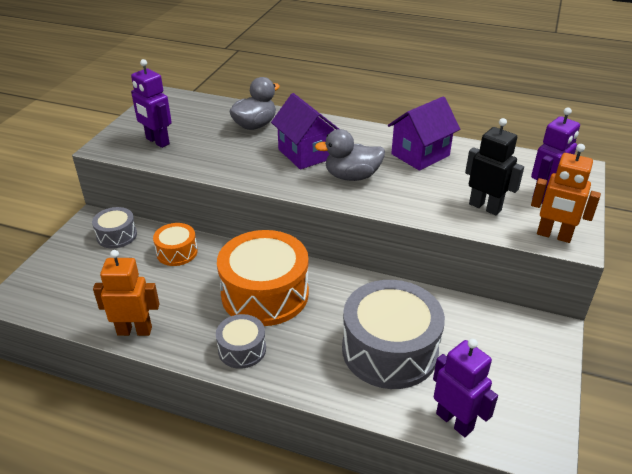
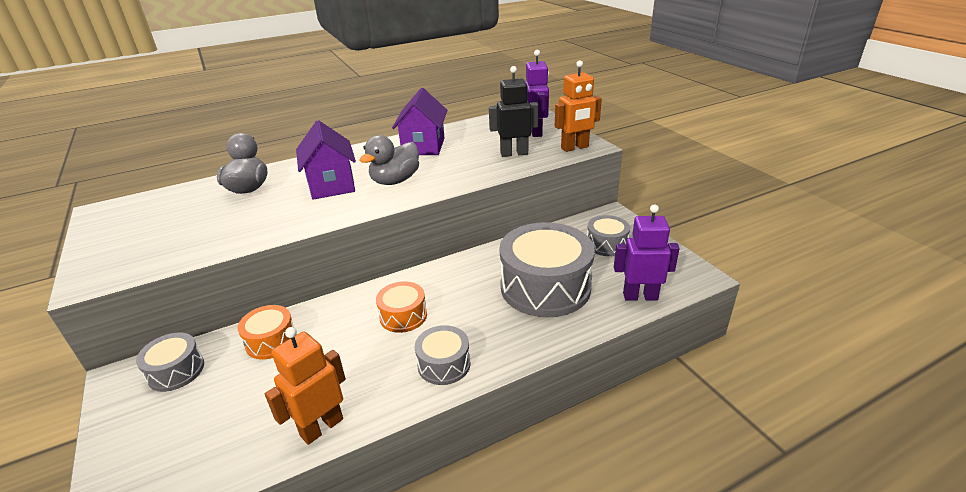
camera: 45 degrees left, 5 degrees down
(157, 141) = (154, 246): purple robot -> none
(265, 294) = (403, 316): orange drum -> orange drum, size x0.50
(305, 154) = (331, 185): purple house -> purple house turned 60 degrees clockwise
(501, 354) = (606, 244): none -> grey drum

